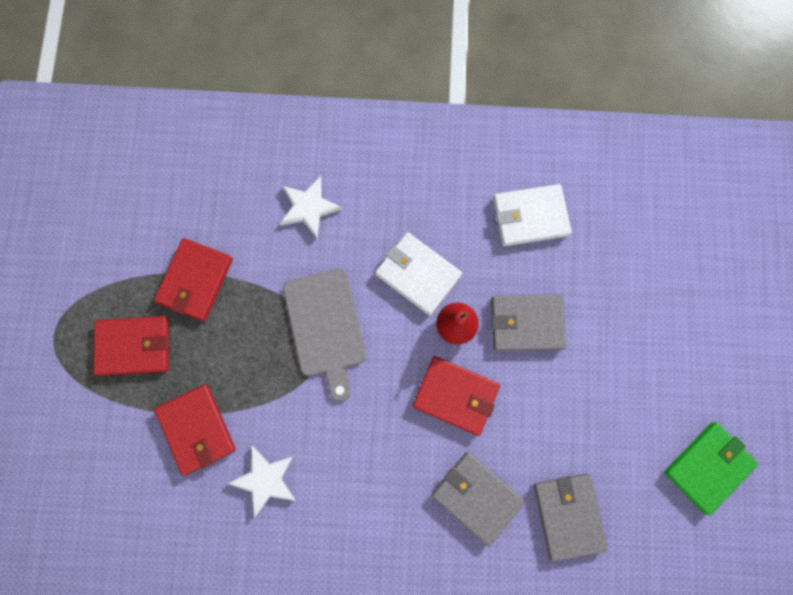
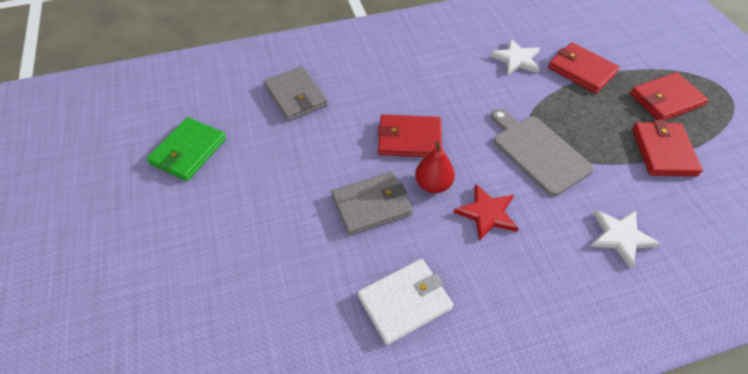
camera: 160 degrees right, 25 degrees down
(418, 274) = (487, 213): white wallet -> red star
(476, 497) = (366, 88): grey wallet -> none

